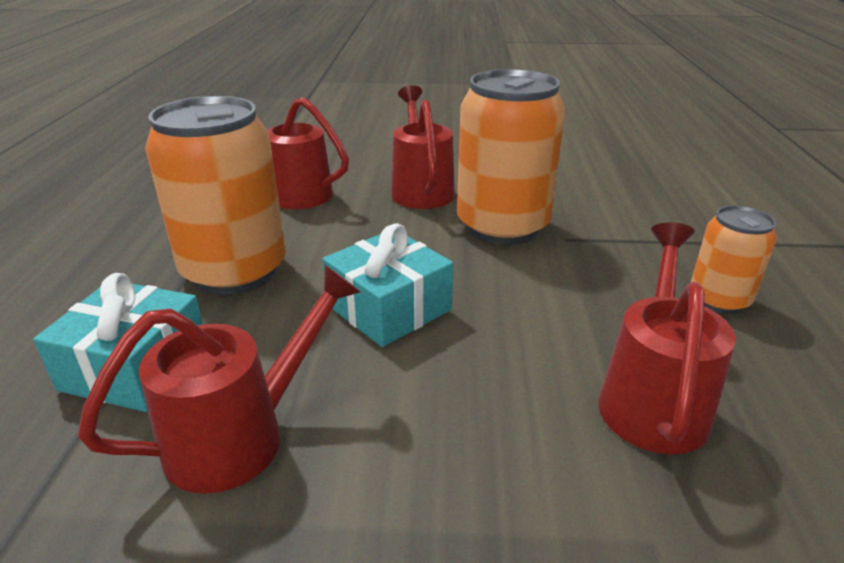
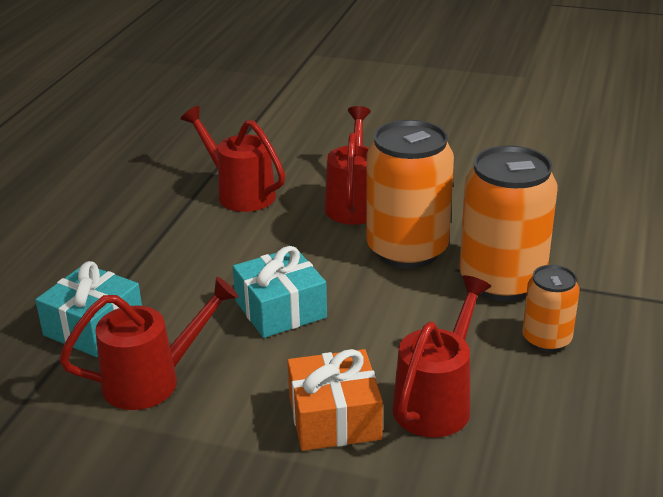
camera: 15 degrees right, 0 degrees up
(234, 271) = (175, 263): orange can -> orange can (502, 281)
(533, 447) = (334, 418): none -> orange gift

